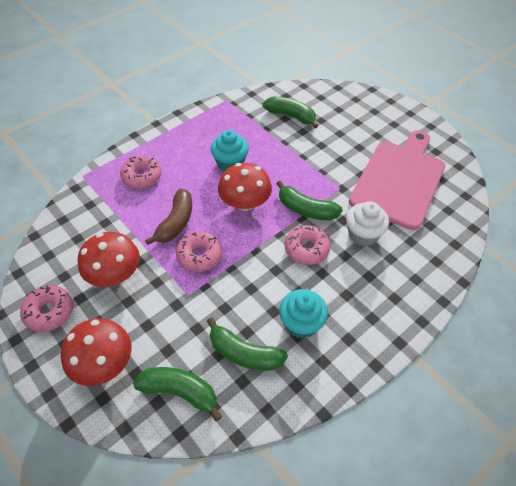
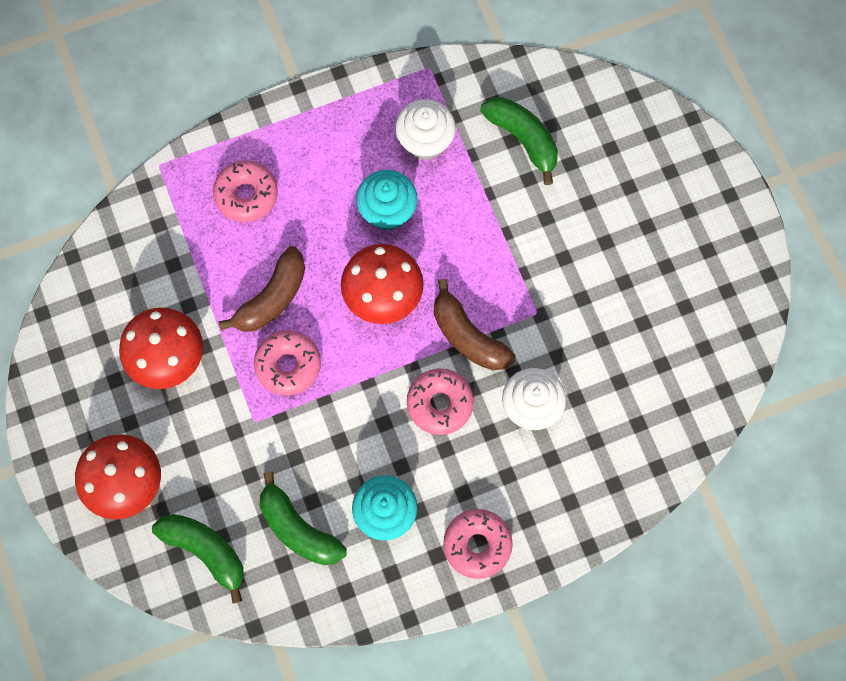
camera: 20 degrees right, 20 degrees up
(49, 312) = (73, 388): pink donut -> pink donut (477, 545)
(238, 129) = (425, 141): none -> white cupcake
(306, 209) = (468, 336): green banana -> brown banana
(399, 180) = (635, 328): pink cutting board -> none

